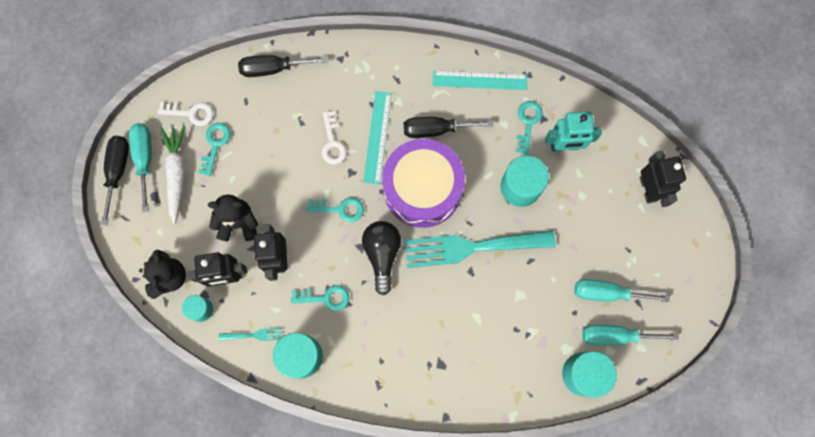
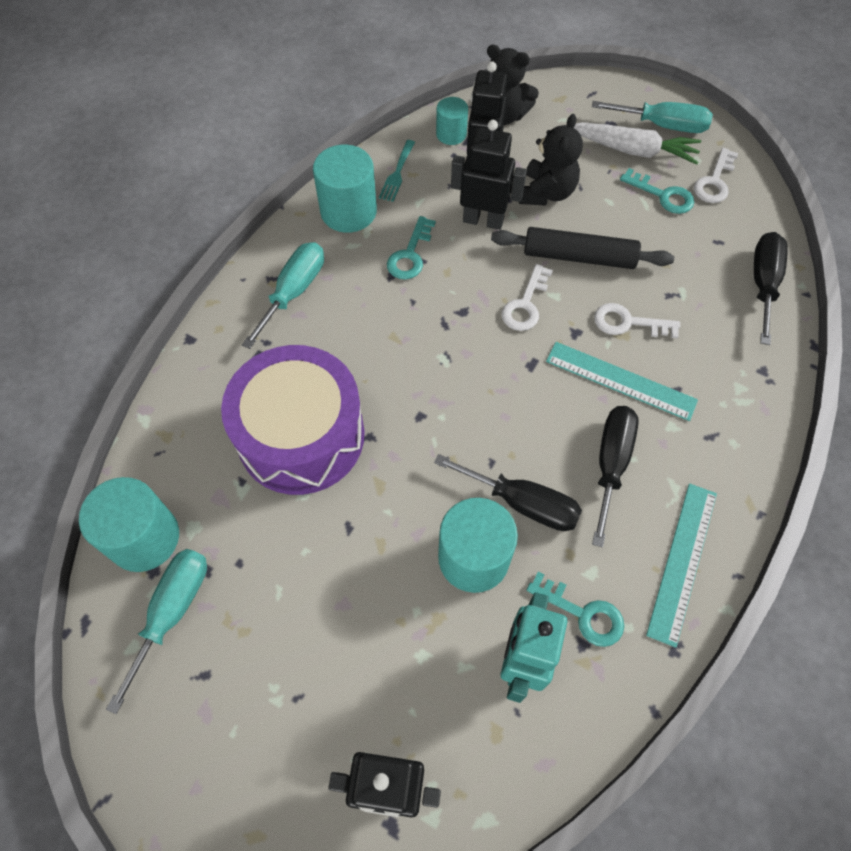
camera: 110 degrees right, 15 degrees down
(117, 171) = (653, 99): black screwdriver -> black screwdriver (522, 503)
(289, 186) = (579, 257): none -> black rolling pin
(340, 209) = (525, 304): turquoise key -> white key
(382, 254) = (441, 334): black light bulb -> none
(422, 189) = (519, 414): purple drum -> purple drum (301, 435)
(471, 247) = (405, 450): turquoise fork -> none
(607, 293) = (244, 628): turquoise screwdriver -> turquoise screwdriver (294, 292)

